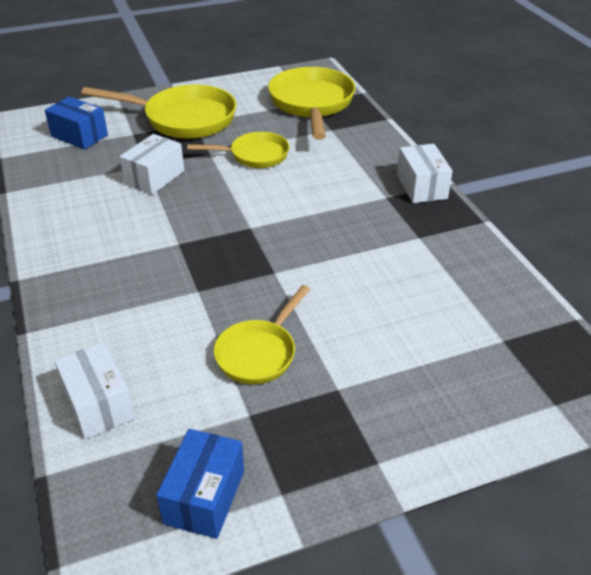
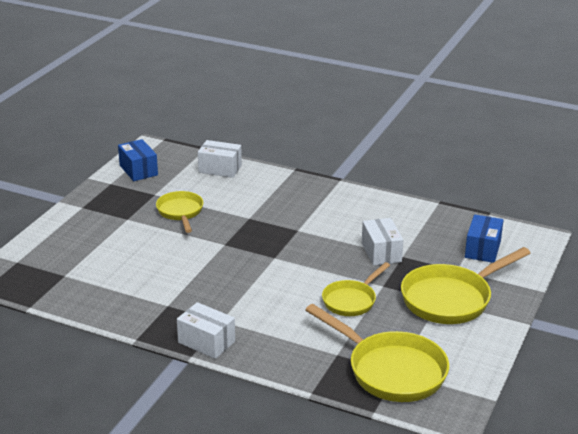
camera: 135 degrees right, 10 degrees down
(79, 136) = (482, 249): blue box -> blue box turned 60 degrees counterclockwise

